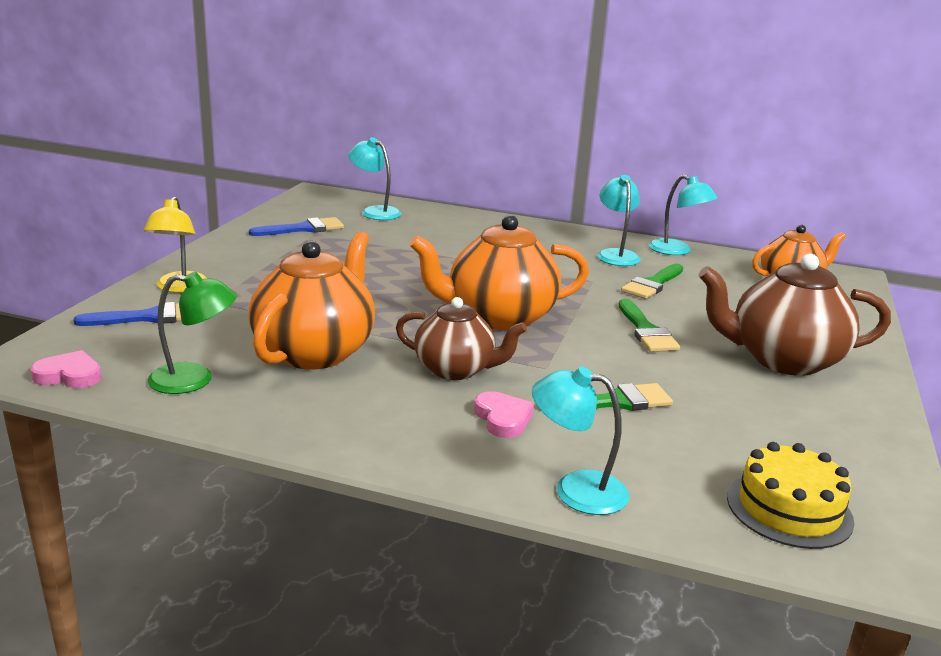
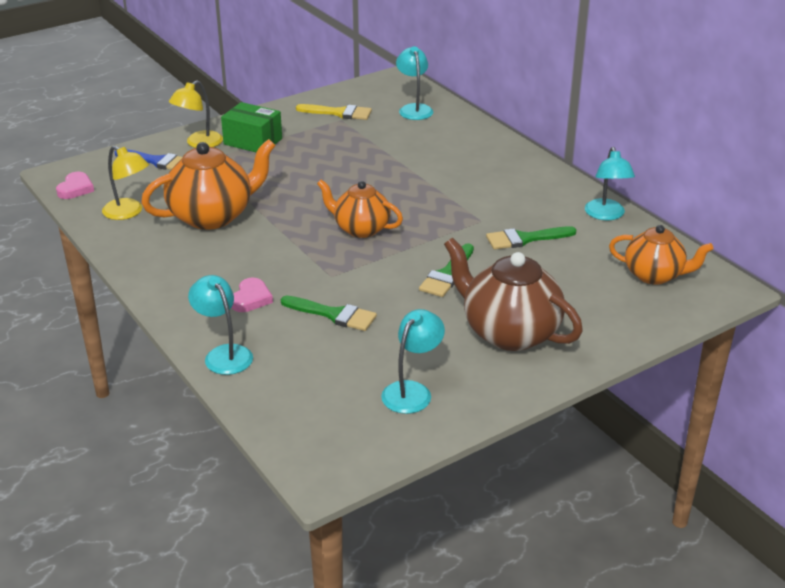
camera: 40 degrees right, 10 degrees up
(69, 375) = (75, 189): pink heart -> pink heart turned 60 degrees clockwise
(194, 380) = (128, 212): green lamp -> yellow lamp
(246, 272) = (253, 141): none -> green box
(303, 229) = (339, 113): blue brush -> yellow brush
(456, 370) = (273, 257): brown teapot -> none
(498, 317) = (360, 229): orange teapot -> orange teapot, size x0.65
(616, 255) = (543, 203): turquoise lamp -> turquoise lamp (412, 391)
(789, 509) = (321, 417): yellow cake -> none

